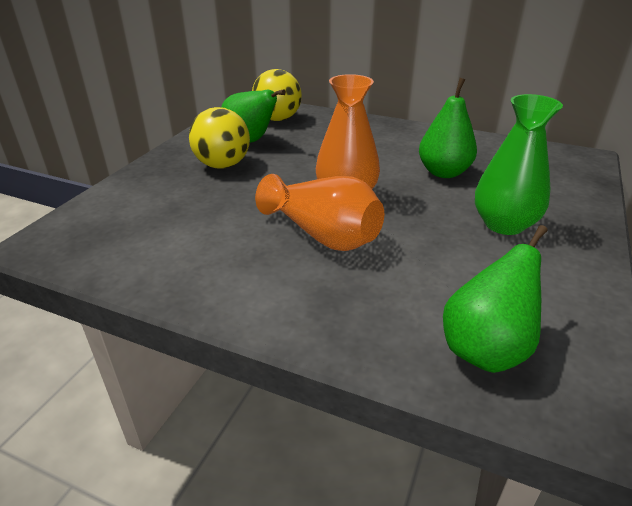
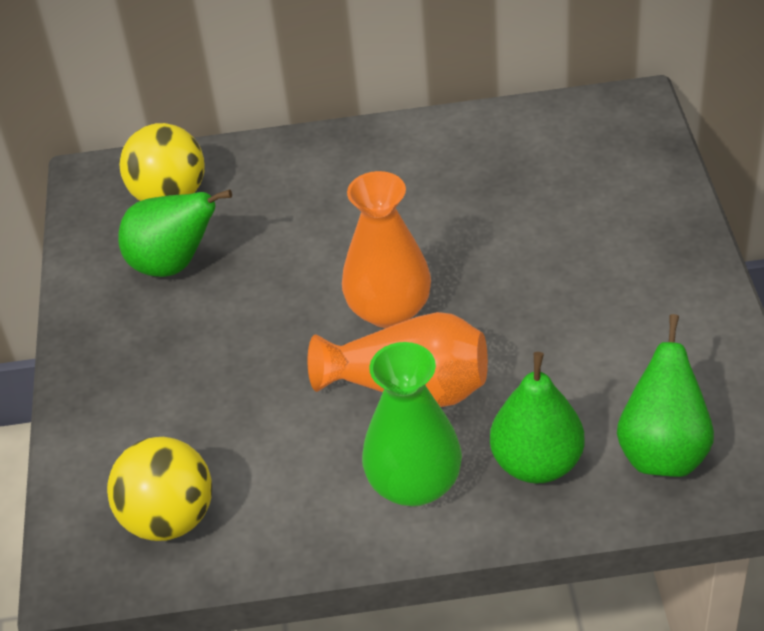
camera: 25 degrees left, 10 degrees up
(222, 165) = (180, 330): yellow ball -> yellow ball (169, 519)
(443, 172) = (480, 212): green pear -> green pear (537, 463)
(504, 224) = (597, 274): green vase -> green vase (414, 484)

